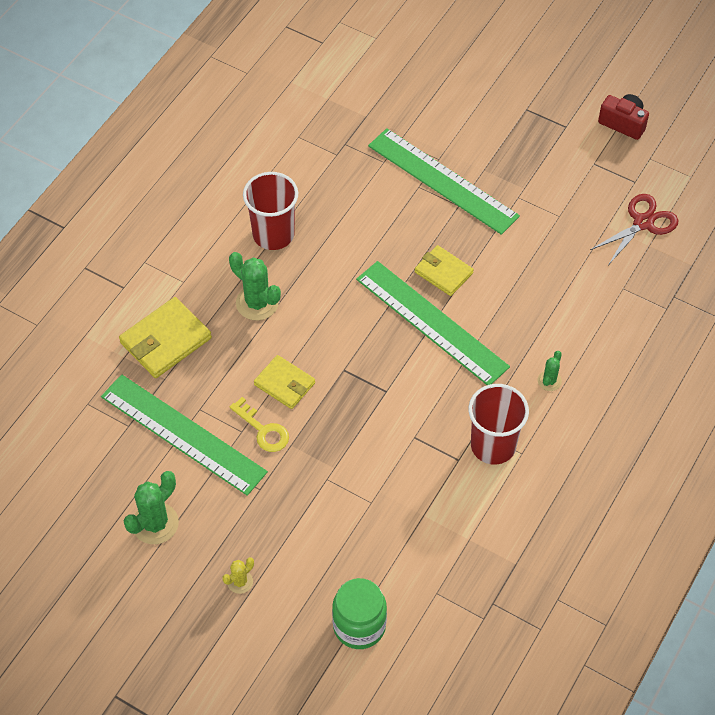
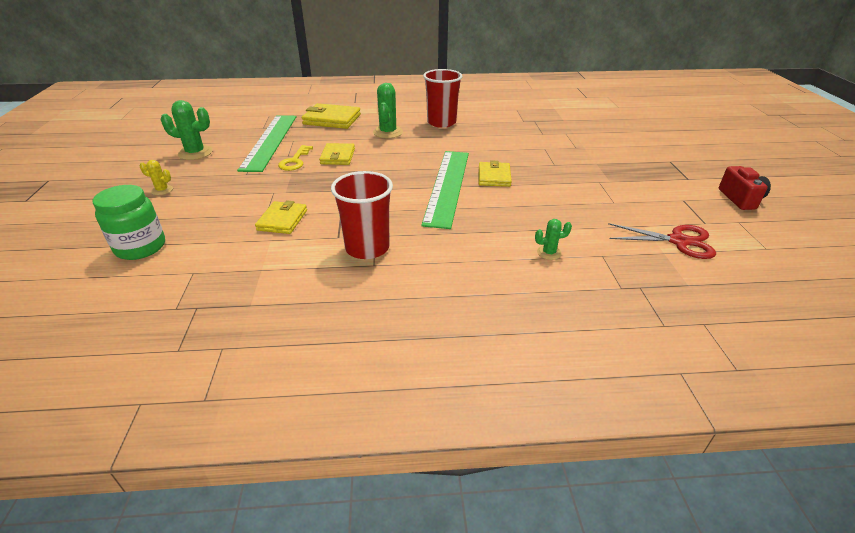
camera: 55 degrees right, 20 degrees down
(394, 492) = (282, 220): none -> yellow wallet
(443, 180) = (563, 153): green ruler -> none
(549, 381) = (461, 252): green cactus -> green cactus (549, 253)

